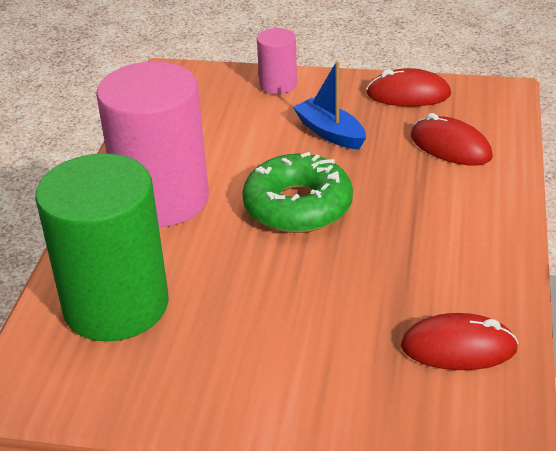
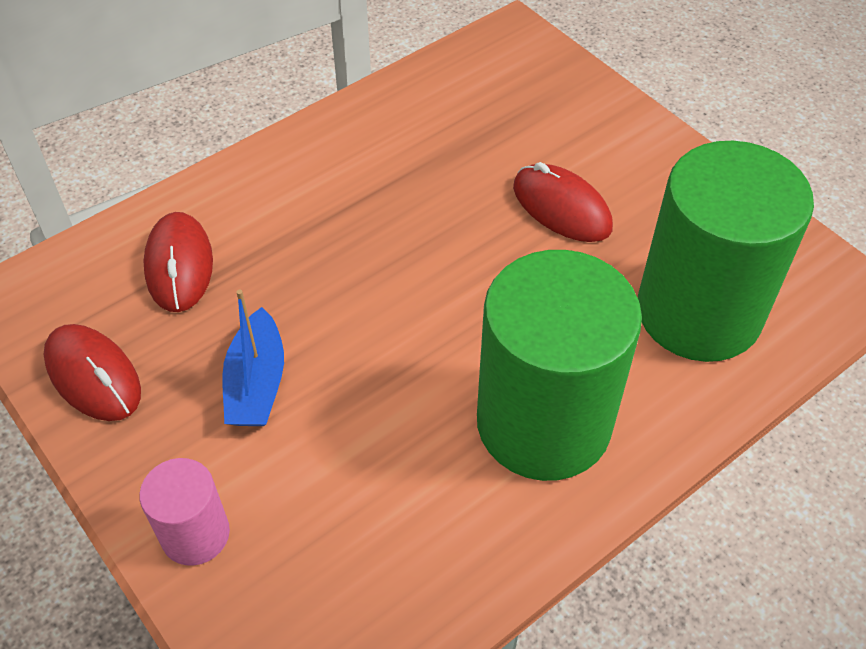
camera: 140 degrees left, 15 degrees up
(162, 199) = (543, 422): pink cylinder -> green cylinder
(298, 206) = (416, 304): green donut -> none
(458, 348) = (459, 94): red mouse -> red mouse (561, 207)

